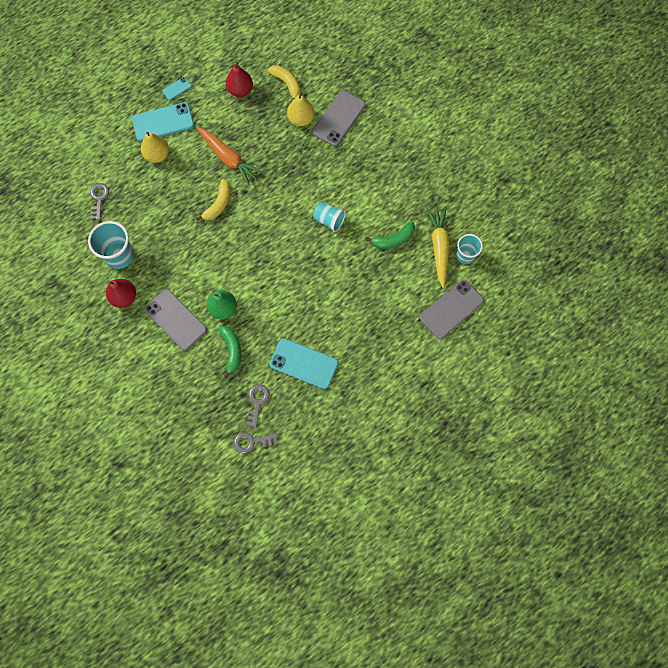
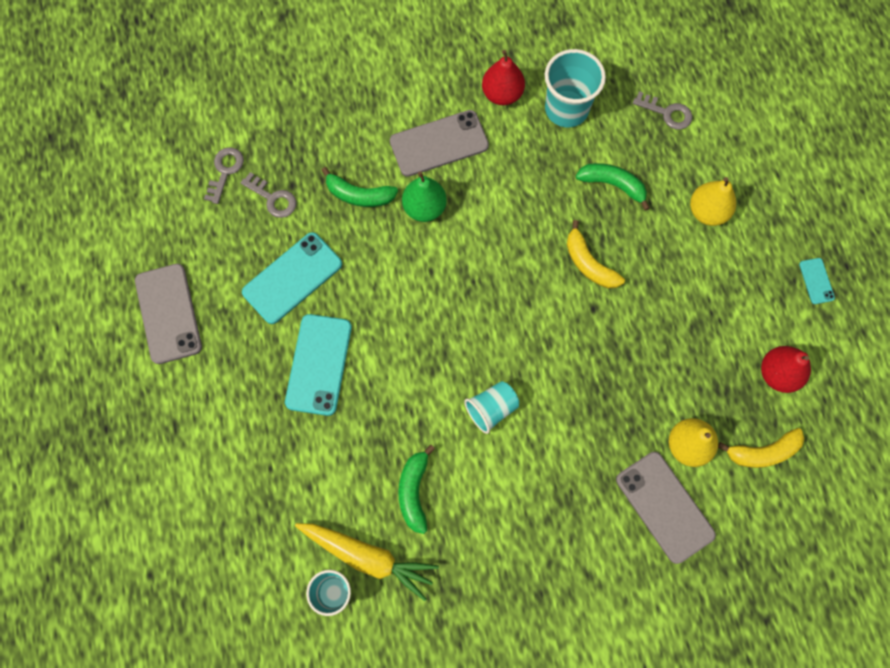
camera: 115 degrees right, 0 degrees up
(161, 210) = (613, 185): none -> green banana
(163, 122) = (762, 239): turquoise phone -> turquoise phone (318, 364)
(228, 158) = (660, 307): orange carrot -> none
(451, 309) = (261, 524): grey phone -> grey phone (168, 313)

